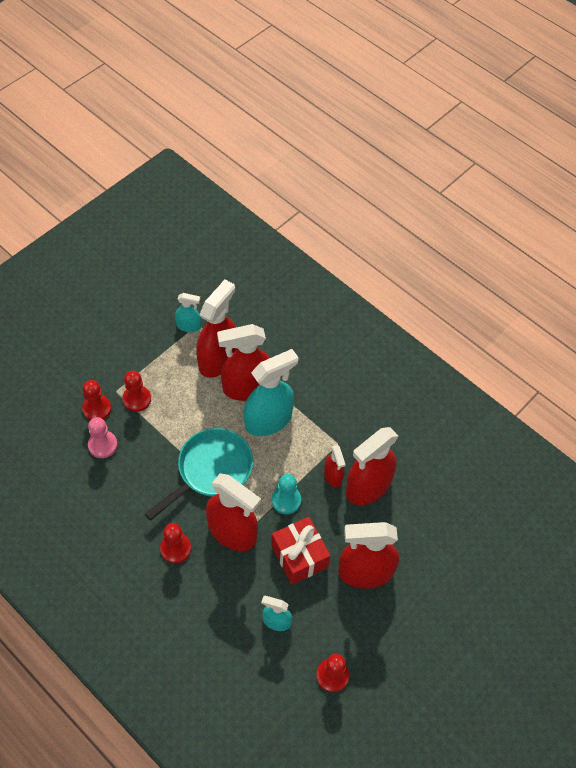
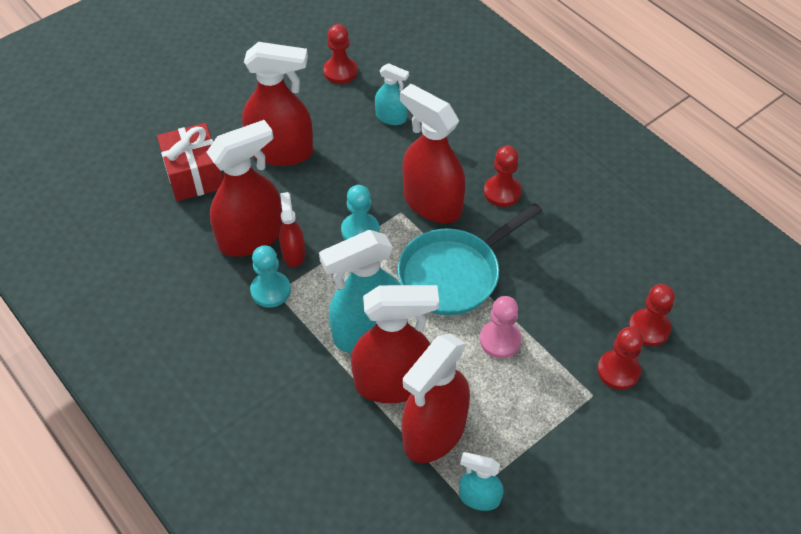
camera: 170 degrees left, 5 degrees down
(102, 445) = (604, 319): pink pawn -> pink pawn (500, 340)
(137, 399) = (560, 379): red pawn -> red pawn (649, 328)
(299, 556) = (354, 172): red gift -> red gift (194, 175)
(342, 444) = (270, 290): none -> turquoise pawn

